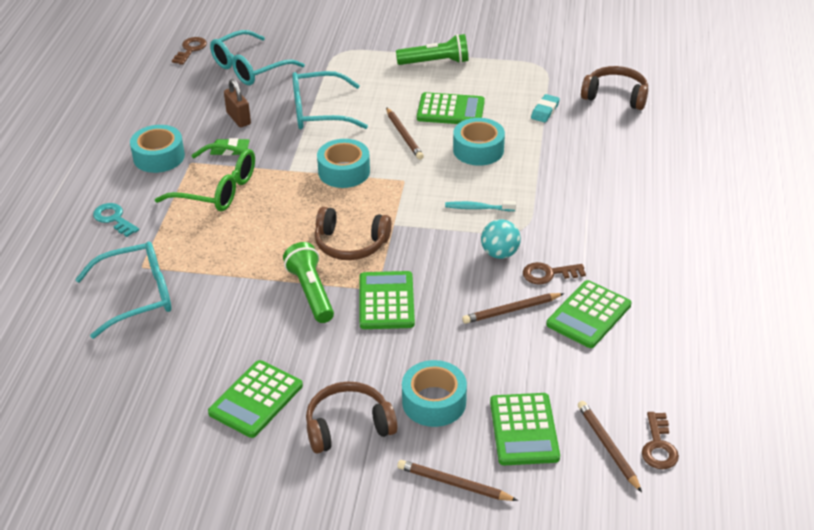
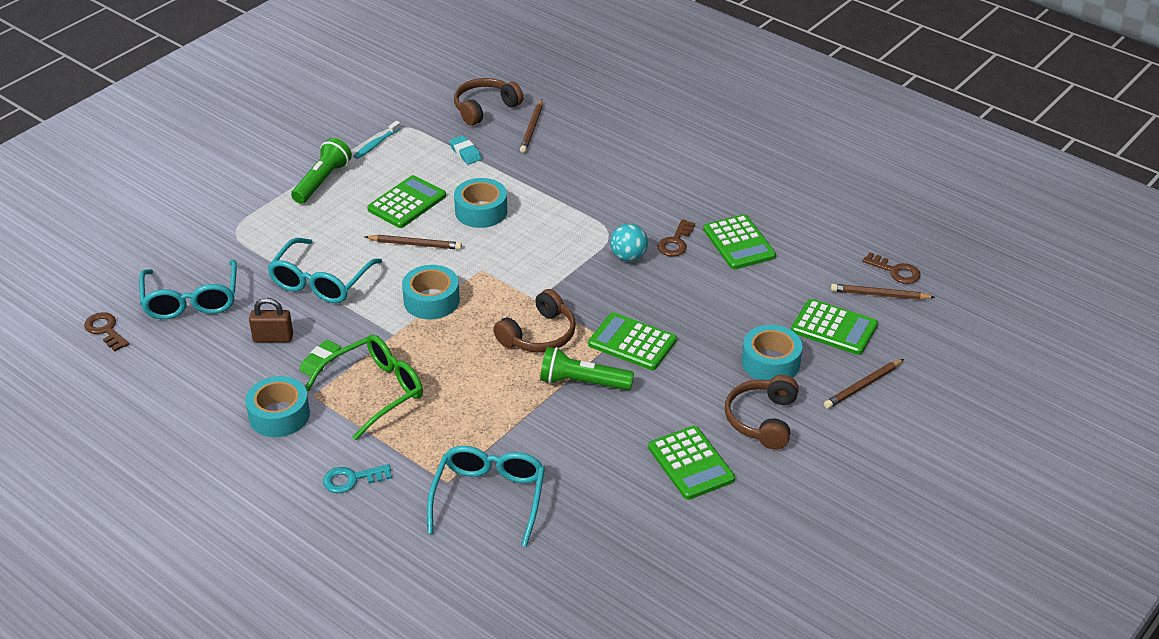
camera: 60 degrees left, 0 degrees up
(478, 208) = (559, 244): turquoise toothbrush -> turquoise toothbrush (376, 144)
(511, 310) = (701, 279): brown pencil -> brown pencil (532, 128)

